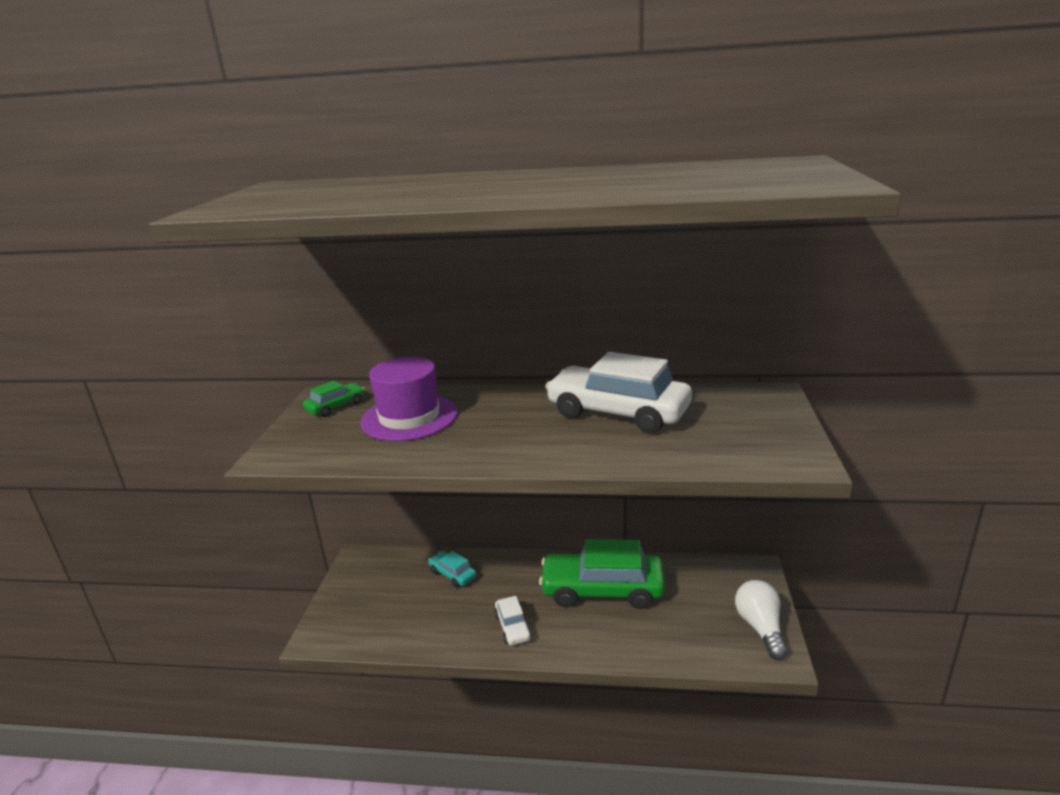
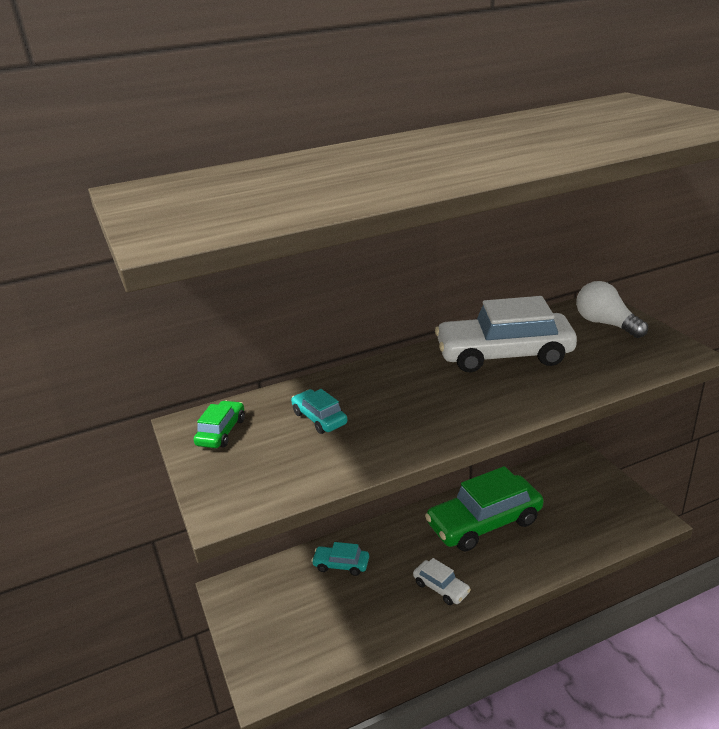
camera: 30 degrees left, 5 degrees up
(409, 417) = (319, 418): purple hat -> turquoise car
(760, 628) = (623, 503): white light bulb -> white light bulb (606, 324)

